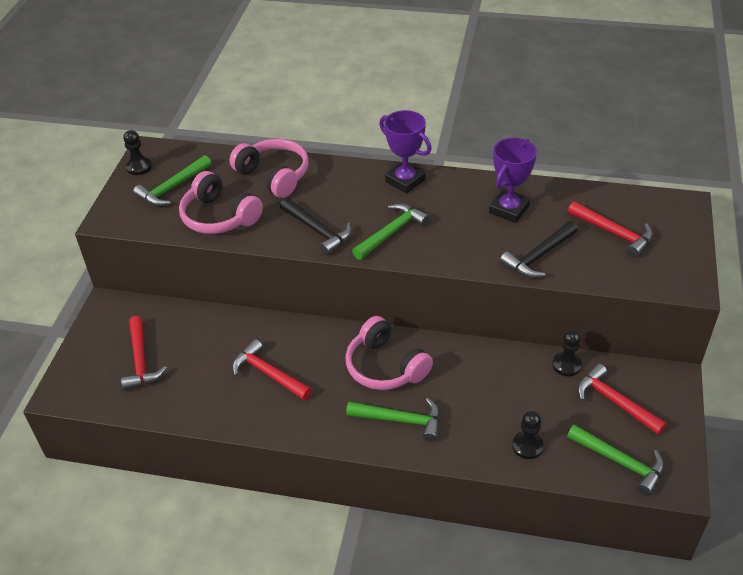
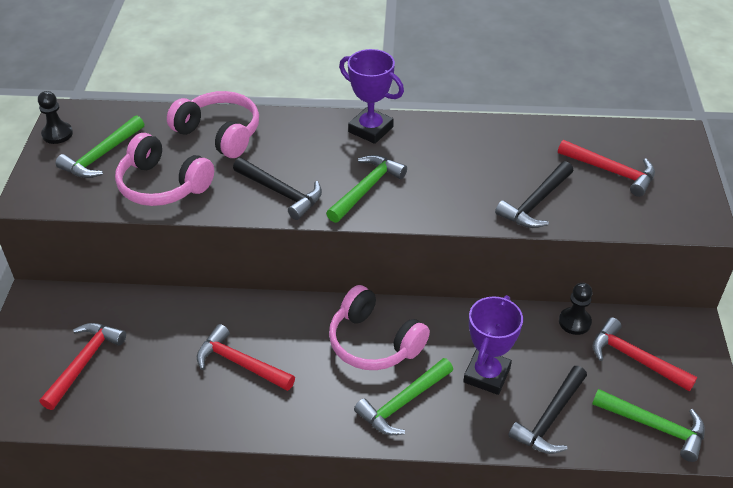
camera: 10 degrees left, 0 degrees up
(141, 361) = (84, 362): red hammer -> red hammer turned 135 degrees counterclockwise
(401, 420) = (403, 403): green hammer -> green hammer turned 135 degrees clockwise
(509, 209) = (492, 154): purple trophy -> purple trophy (487, 375)
(527, 446) = (550, 418): black pawn -> black hammer

